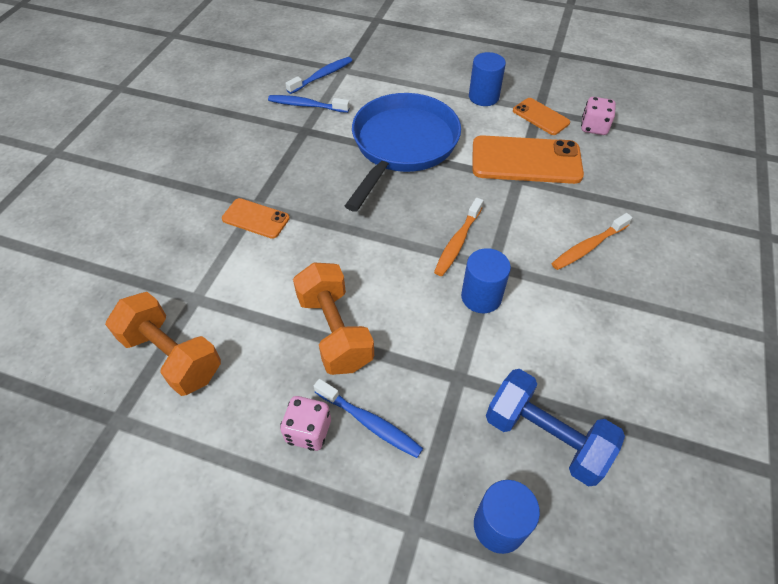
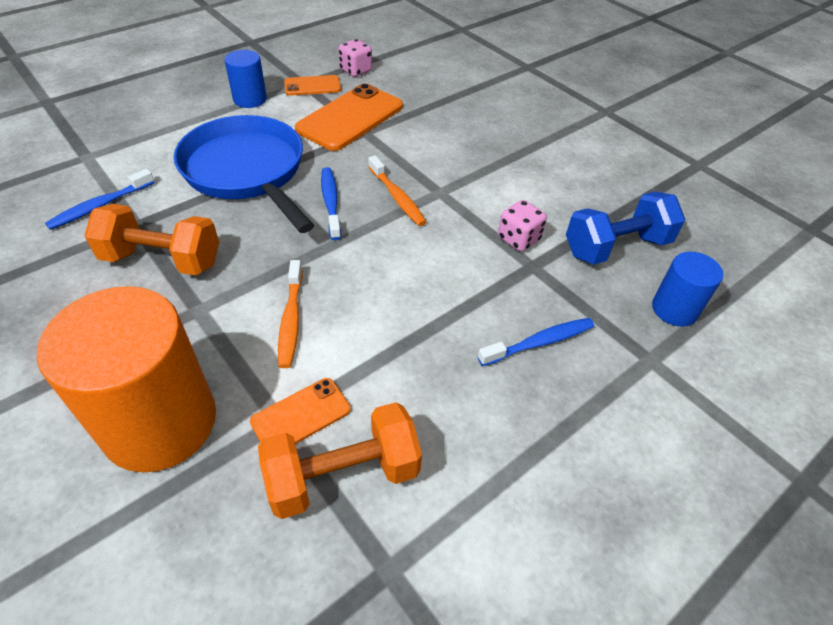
camera: 60 degrees left, 5 degrees down
(162, 243) = (160, 422): none -> orange cylinder
(255, 218) = (218, 318): orange phone -> orange phone (301, 416)
(308, 431) = (520, 391): pink dice -> pink dice (518, 239)
(322, 76) = (72, 174): blue toothbrush -> blue toothbrush (331, 202)
(334, 331) = (424, 321): orange dumbbell -> orange dumbbell (162, 260)
(481, 297) = (465, 213): blue cylinder -> none
(588, 247) = (468, 137): orange toothbrush -> orange toothbrush (291, 320)

